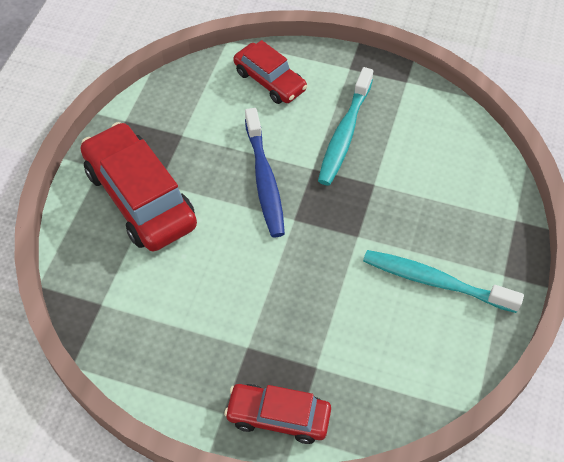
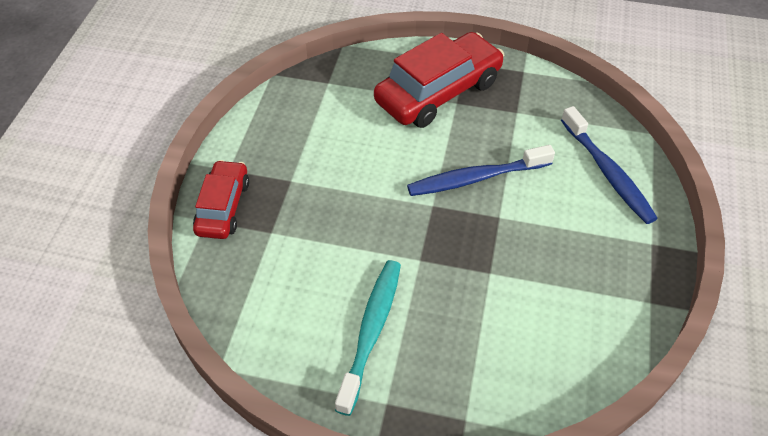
camera: 85 degrees right, 5 degrees down
(270, 81) = (608, 172): red car -> blue toothbrush
(344, 134) = (552, 242): turquoise toothbrush -> none

